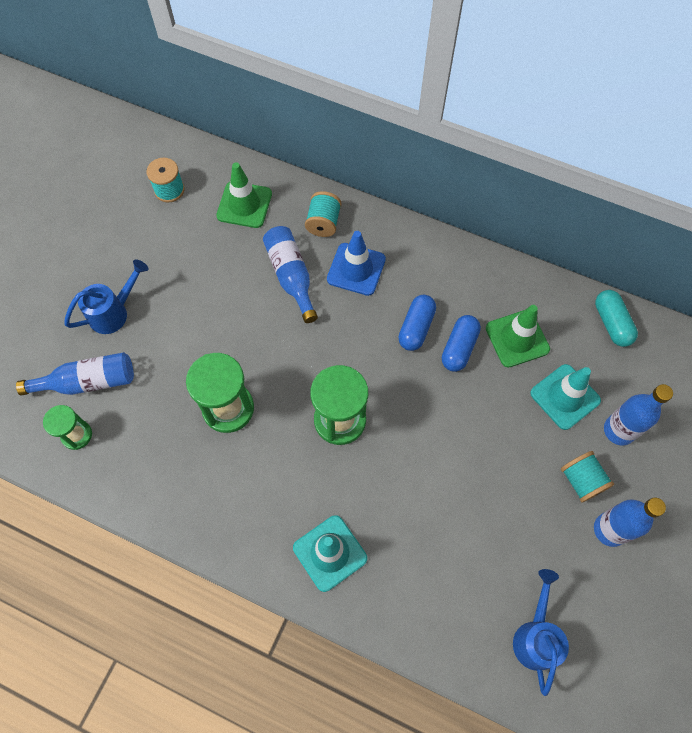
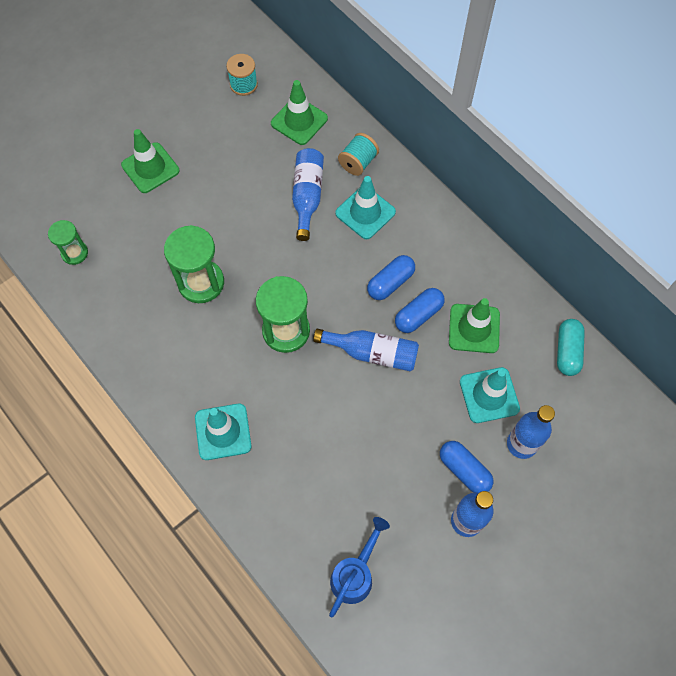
camera: 25 degrees right, 0 degrees up
(88, 382) = (103, 215): blue bottle -> blue bottle (372, 353)
(114, 312) = (150, 168): blue watering can -> green traffic cone
(356, 269) = (365, 212): blue traffic cone -> turquoise traffic cone
(581, 480) = (464, 470): turquoise spool -> blue capsule

